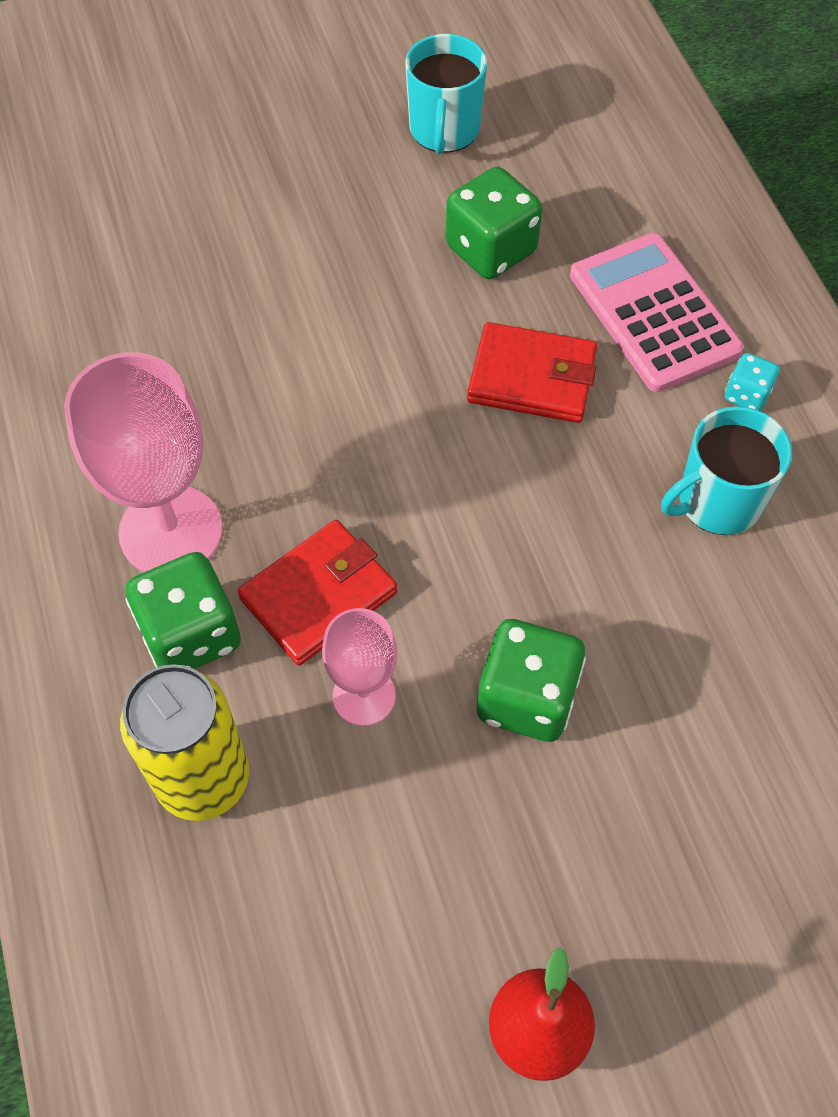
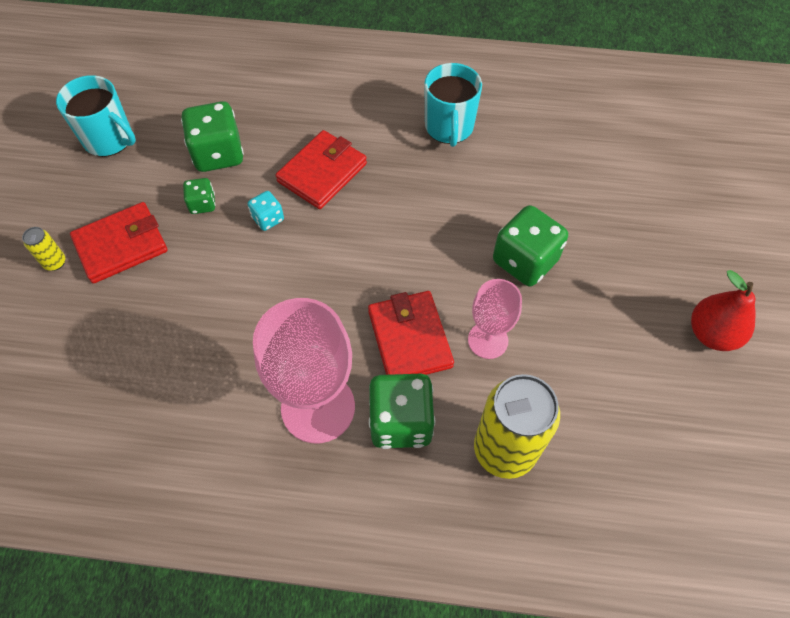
camera: 65 degrees left, 0 degrees up
(240, 174) = (55, 262): none -> yellow can
(296, 223) = (121, 245): none -> red wallet
(402, 271) = (202, 204): none -> green dice
(653, 313) = (315, 101): pink calculator -> none
(746, 395) = (392, 86): turquoise dice -> turquoise dice (268, 219)

